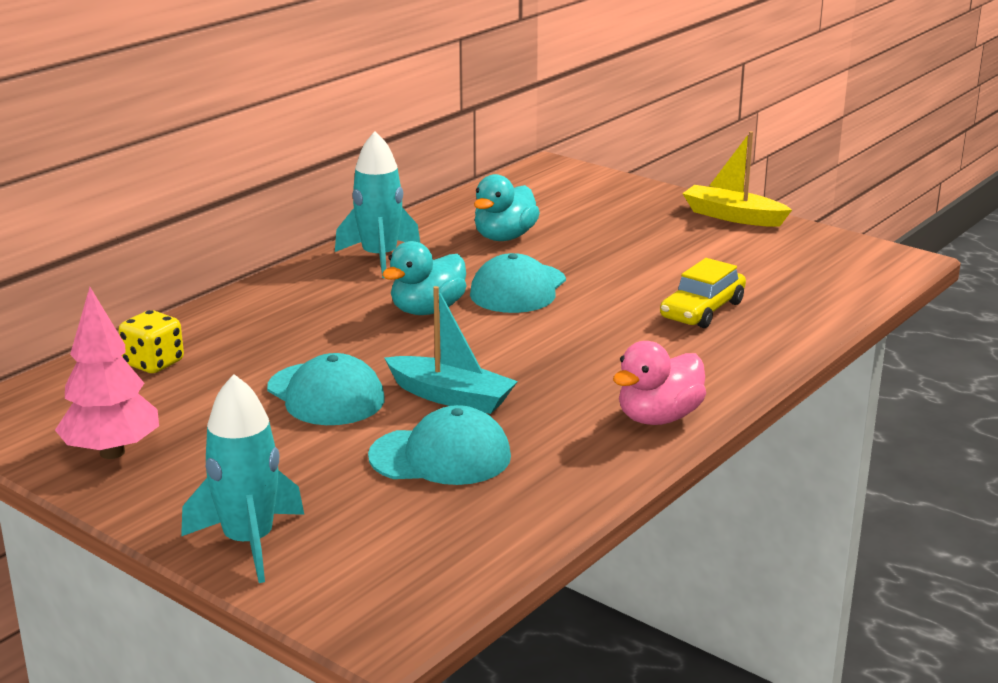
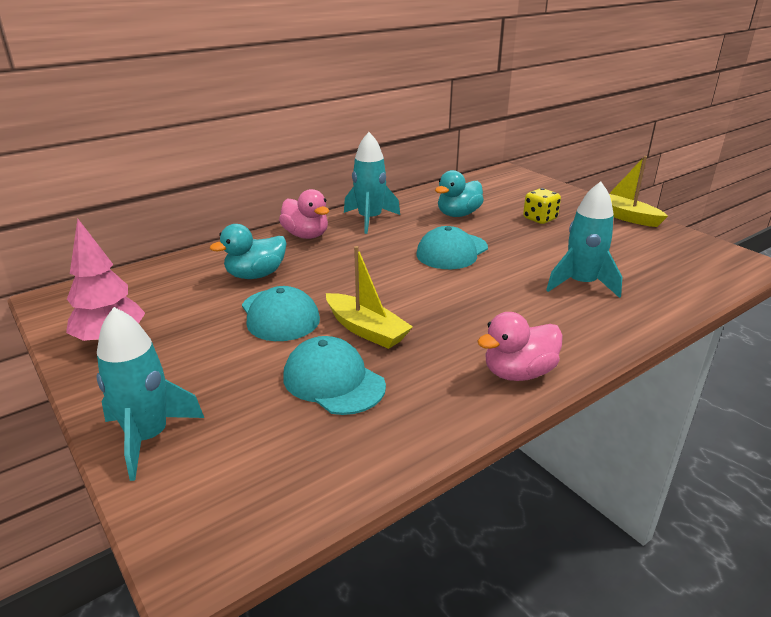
camera: 15 degrees right, 5 degrees up
(154, 363) = (184, 275): yellow dice -> yellow dice (540, 219)
(298, 290) = (306, 235): none -> pink duck
(427, 310) = (382, 260): turquoise duck -> turquoise duck (256, 275)
(440, 456) = (333, 381): turquoise cap -> turquoise cap turned 150 degrees counterclockwise
(451, 397) = (366, 330): turquoise boat -> yellow boat
(702, 310) = (581, 284): yellow car -> turquoise rocket

